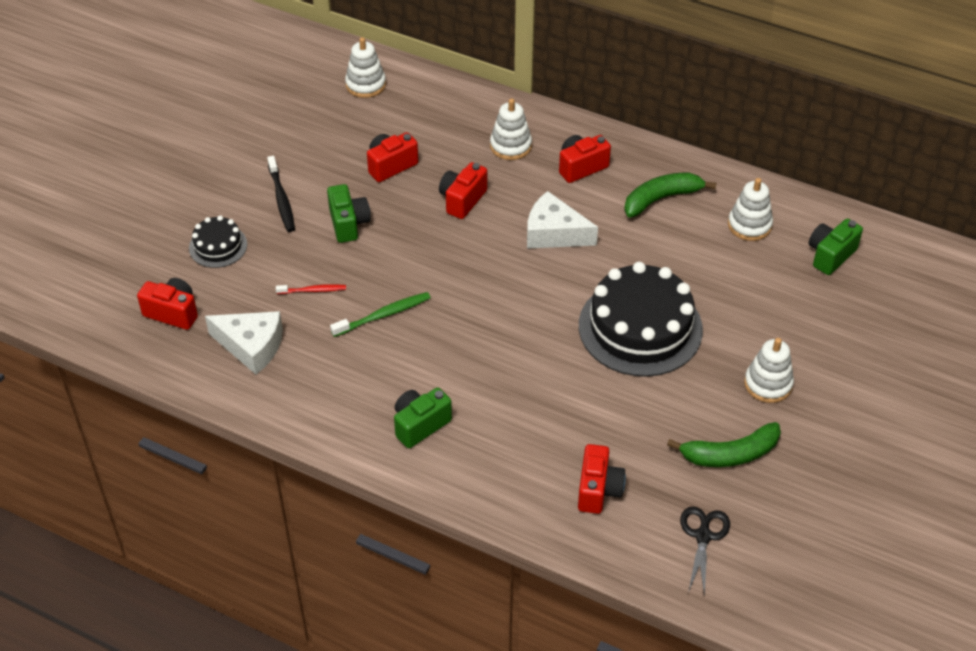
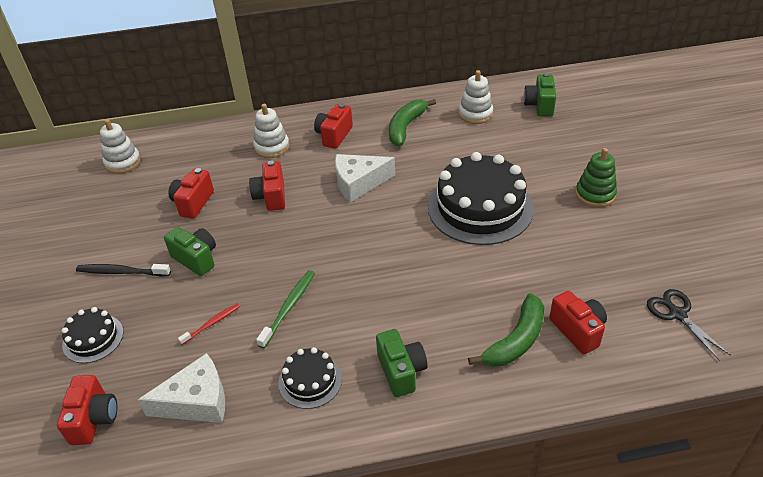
camera: 35 degrees left, 5 degrees down
(173, 313) = (94, 419): red camera -> red camera turned 105 degrees clockwise
(281, 199) = (121, 272): black toothbrush -> black toothbrush turned 150 degrees clockwise
(345, 386) = (310, 381): none -> black cake
(420, 425) = (401, 371): green camera -> green camera turned 150 degrees clockwise
(730, 454) = (627, 250): green banana -> green banana (516, 340)
(768, 384) = (595, 194): white stacking toy -> green stacking toy

